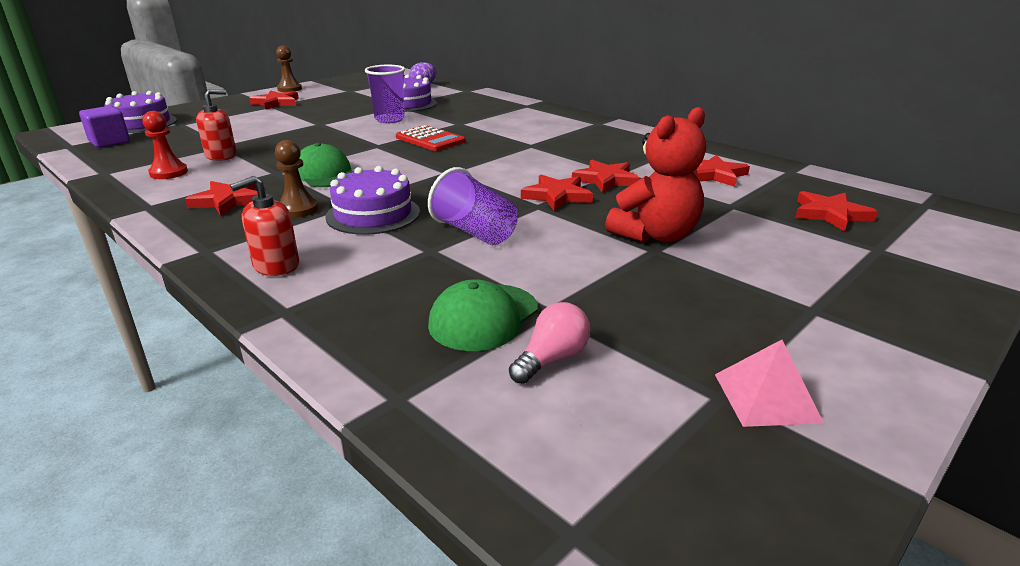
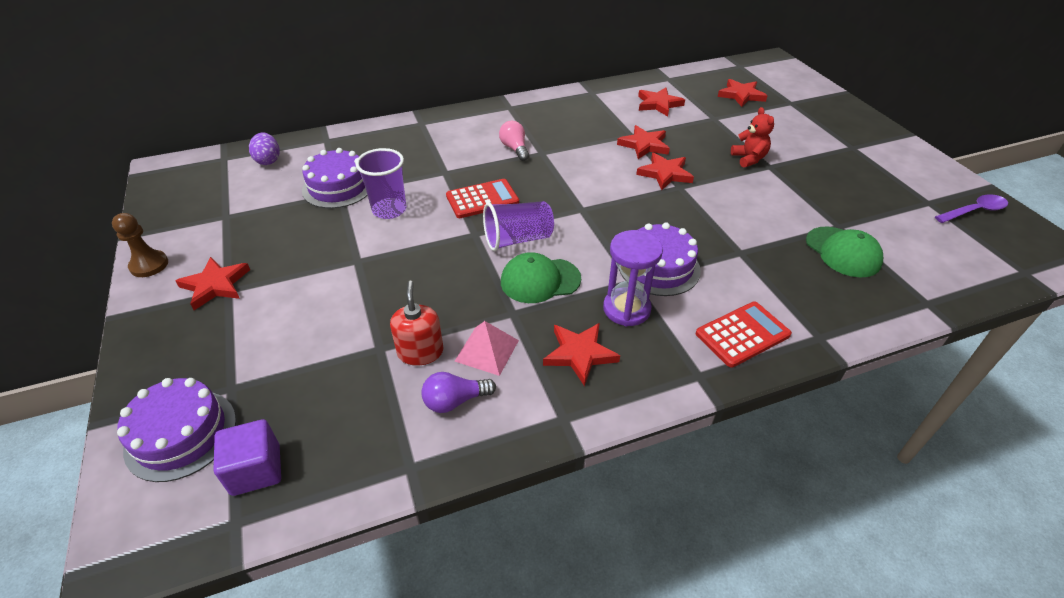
camera: 65 degrees left, 15 degrees up
(169, 173) = (455, 401): red pawn -> purple light bulb
(276, 265) = (742, 334): red soap dispenser -> red calculator
(298, 209) = (626, 309): brown pawn -> purple hourglass
(475, 232) = (716, 226): purple cup -> purple cup (518, 239)
(551, 359) = (892, 240): pink light bulb -> pink light bulb (515, 149)
(655, 235) = (749, 159): red teddy bear -> red teddy bear, size x0.60
(754, 459) = (974, 211): none -> purple spoon
(766, 397) = (929, 190): pink pyramid -> pink pyramid (487, 350)

